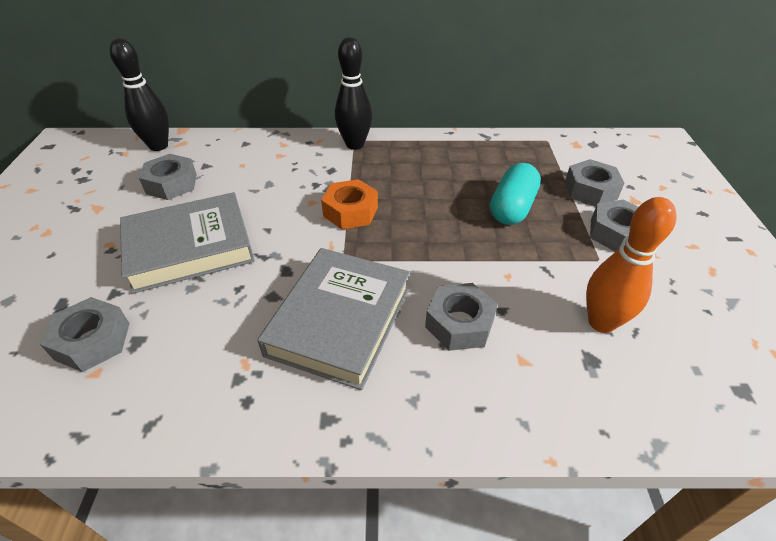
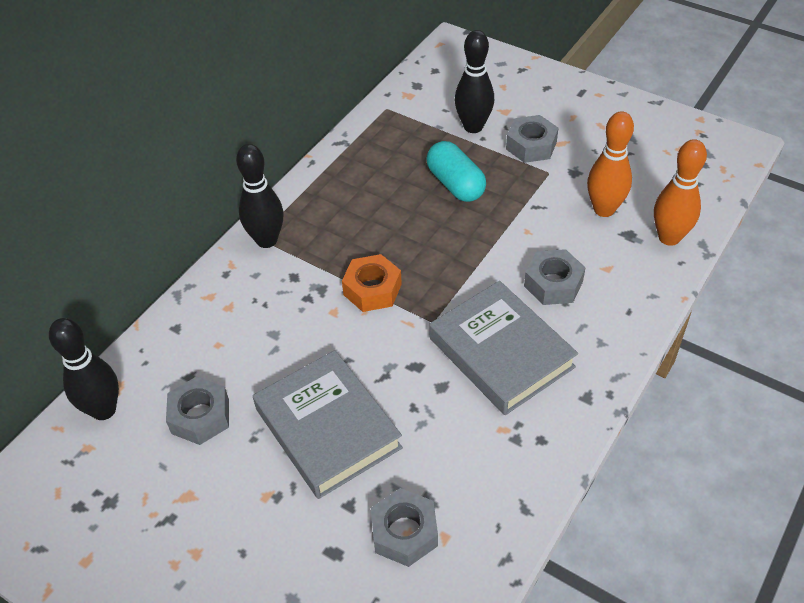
camera: 55 degrees left, 5 degrees up
(190, 248) = (328, 428): grey book -> grey book turned 45 degrees counterclockwise
(590, 190) = (473, 127): grey nut -> black bowling pin
(628, 402) = (669, 237): none -> orange bowling pin

